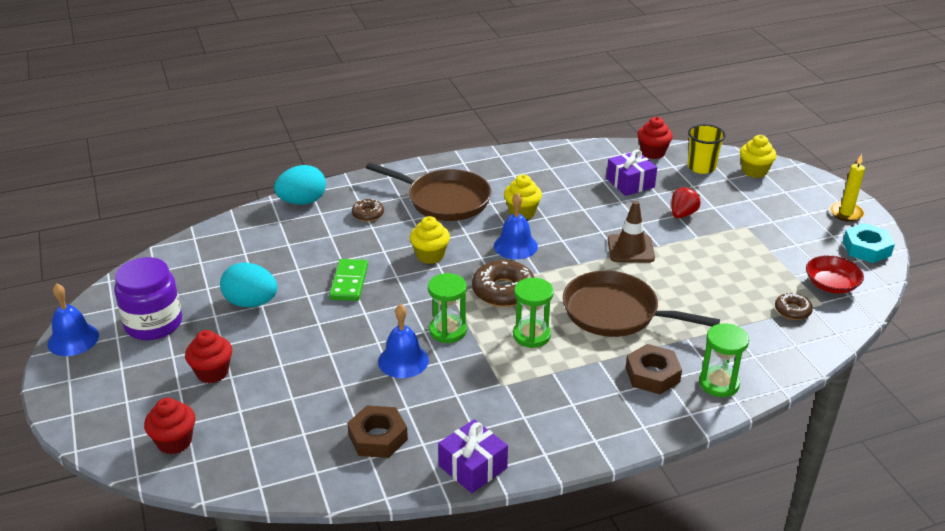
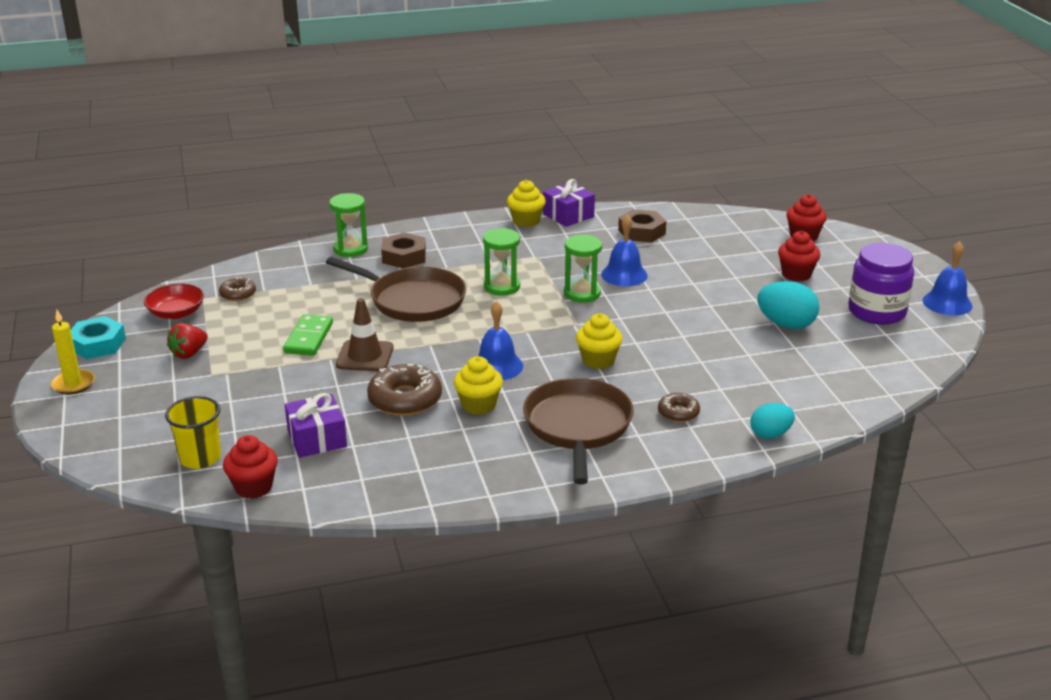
camera: 175 degrees left, 5 degrees down
(302, 201) = (770, 434): turquoise egg -> turquoise egg, size x0.66
(349, 282) = (687, 338): green domino -> green domino (309, 338)
(444, 200) = (578, 427): brown pan -> brown pan turned 60 degrees clockwise
(503, 291) = (521, 323): brown donut -> brown donut (405, 399)
(682, 214) = (276, 393): red strawberry -> red strawberry (189, 353)
(754, 171) = (131, 448): yellow cupcake -> yellow cupcake (526, 221)

